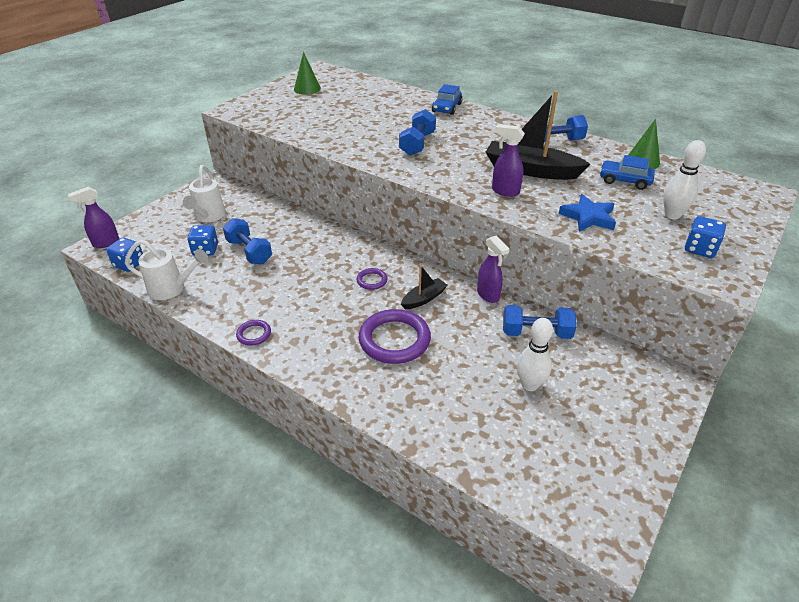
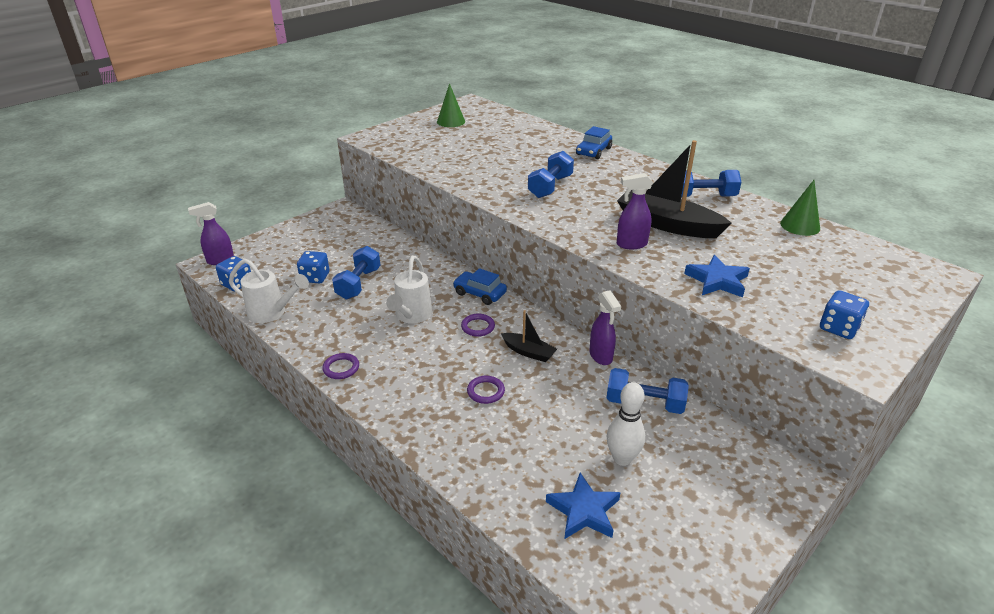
camera: 10 degrees right, 5 degrees down
(208, 217) = (327, 244): white watering can -> white watering can (412, 316)
(249, 252) = (358, 284): blue dumbbell -> blue dumbbell turned 45 degrees clockwise
(394, 340) = (486, 391): purple ring -> purple ring, size x0.48
(424, 299) = (528, 352): black boat -> black boat turned 60 degrees clockwise
(505, 191) = (631, 244): purple spray bottle -> purple spray bottle turned 45 degrees counterclockwise
(509, 436) = (584, 511): none -> blue star
(624, 180) = (772, 245): blue car -> blue car (479, 293)
(672, 215) = (817, 288): white bowling pin -> none

